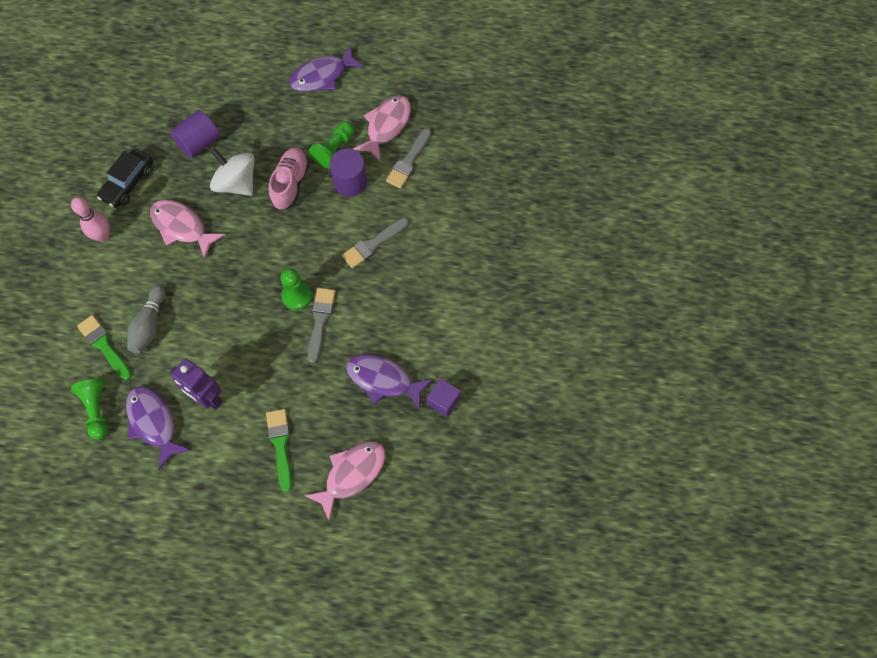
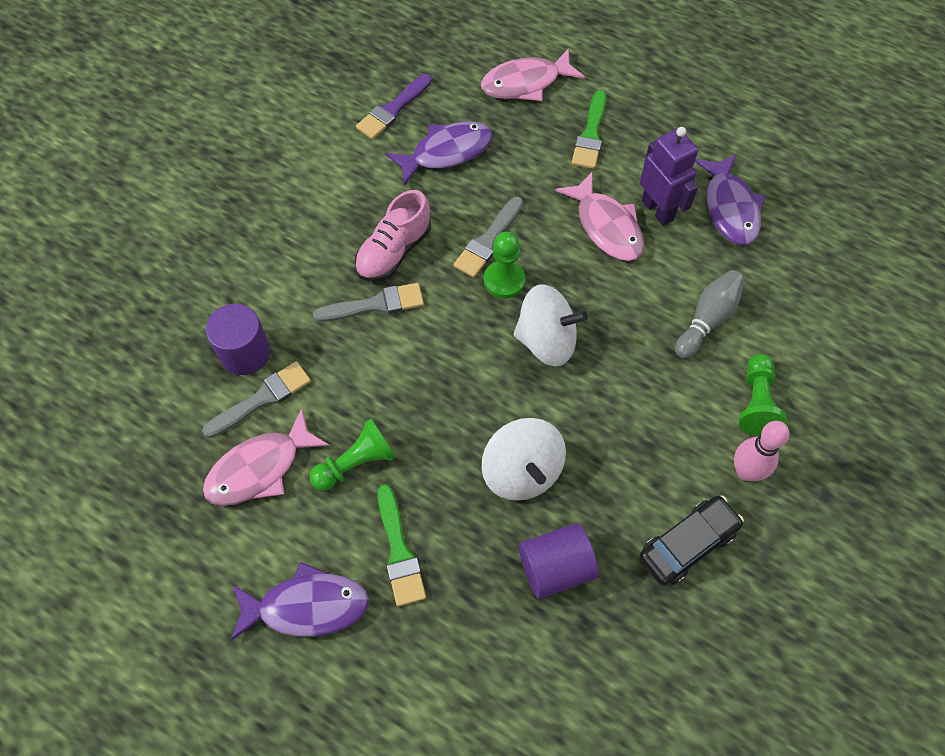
camera: 155 degrees left, 5 degrees down
(97, 410) = (797, 247): green pawn -> green pawn (756, 402)
(104, 345) = (773, 317): green brush -> green brush (399, 551)
(182, 227) = (625, 436): pink fish -> pink fish (606, 226)
(252, 266) = (546, 341): none -> white spinning top
(290, 184) = (444, 436): pink shoe -> pink shoe (394, 251)
(350, 182) = (360, 403): purple cylinder -> purple cylinder (245, 353)
(383, 380) = (446, 152): purple fish -> purple fish turned 75 degrees counterclockwise
(443, 401) = (393, 109): purple cube -> purple brush

